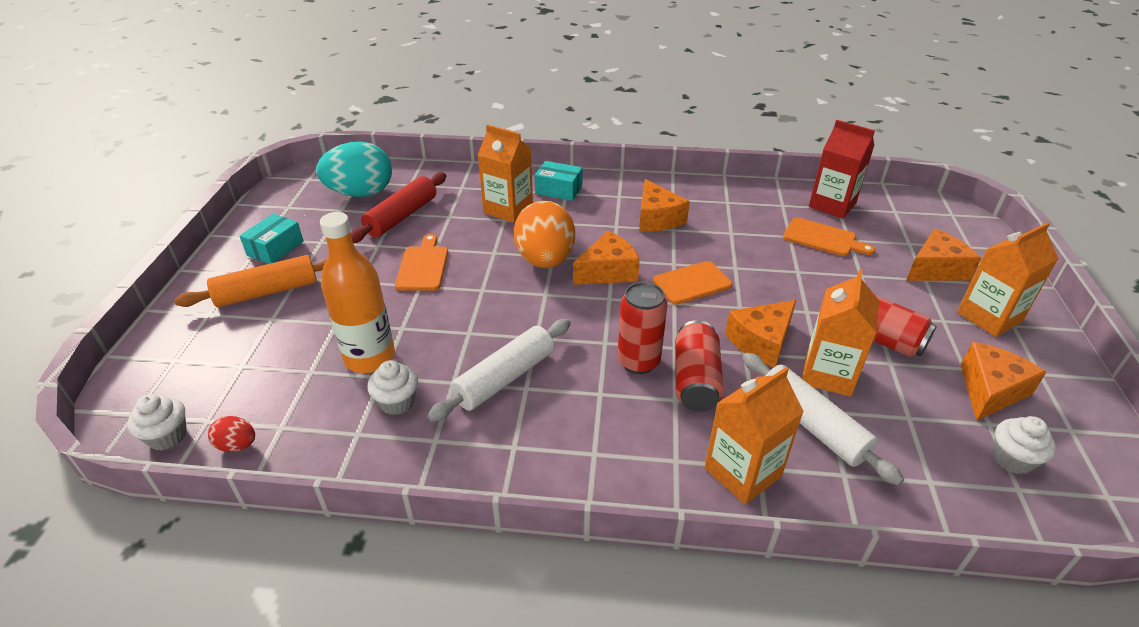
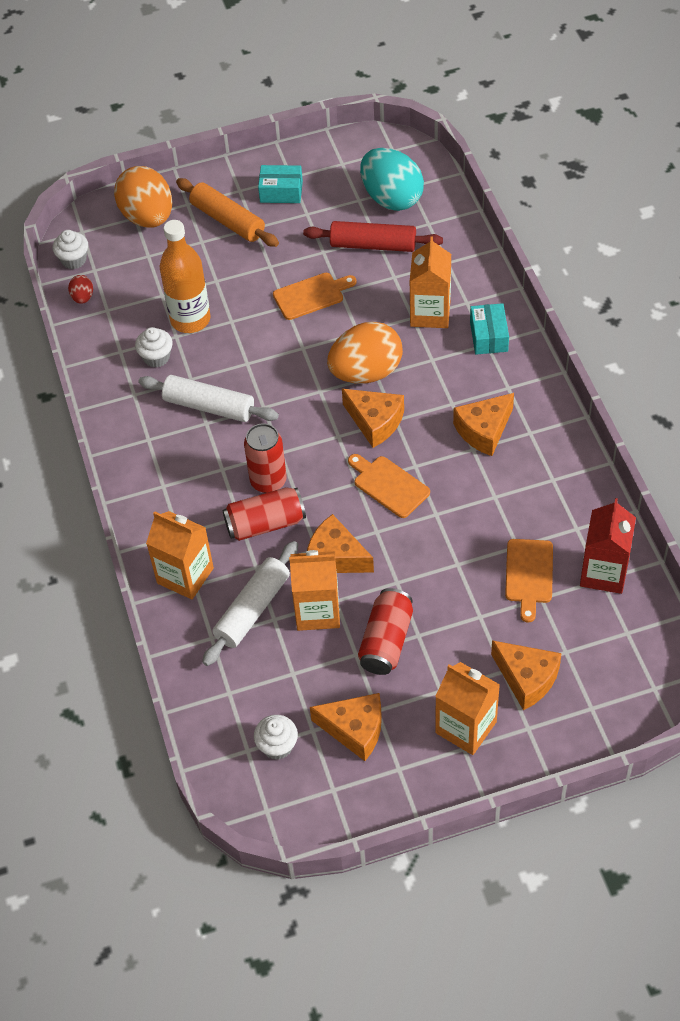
camera: 70 degrees right, 15 degrees up
(187, 349) = (148, 217): none -> orange egg

